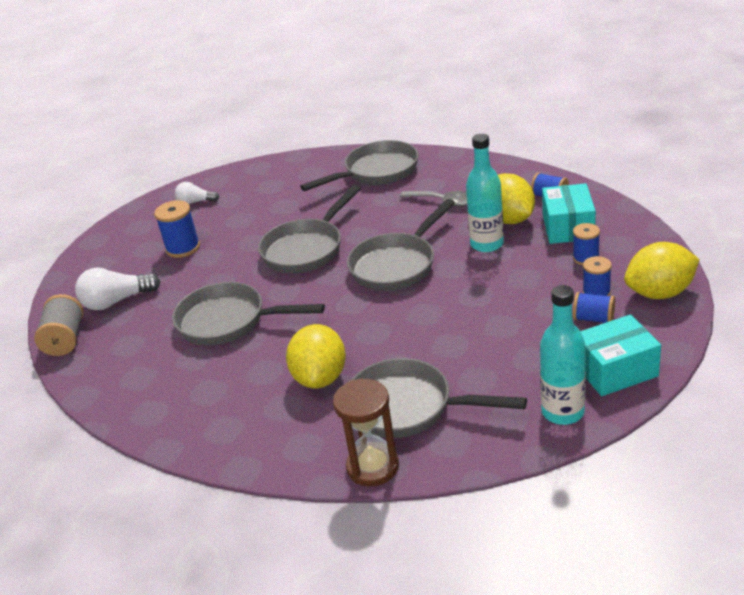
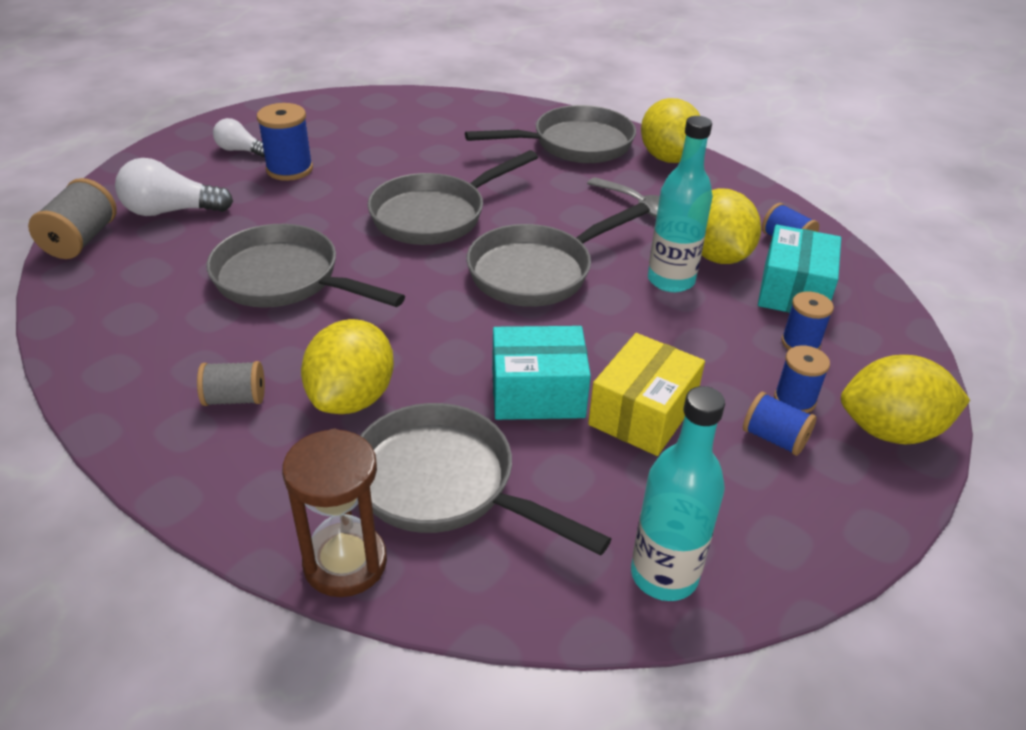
camera: 10 degrees right, 5 degrees up
(195, 202) = (339, 119): white light bulb -> white light bulb (240, 150)
(244, 402) = (235, 398): none -> grey spool
(445, 163) = (667, 158): none -> yellow lemon
(508, 329) = (642, 413): none -> yellow box
(615, 370) = (774, 533): turquoise box -> turquoise box (537, 393)

